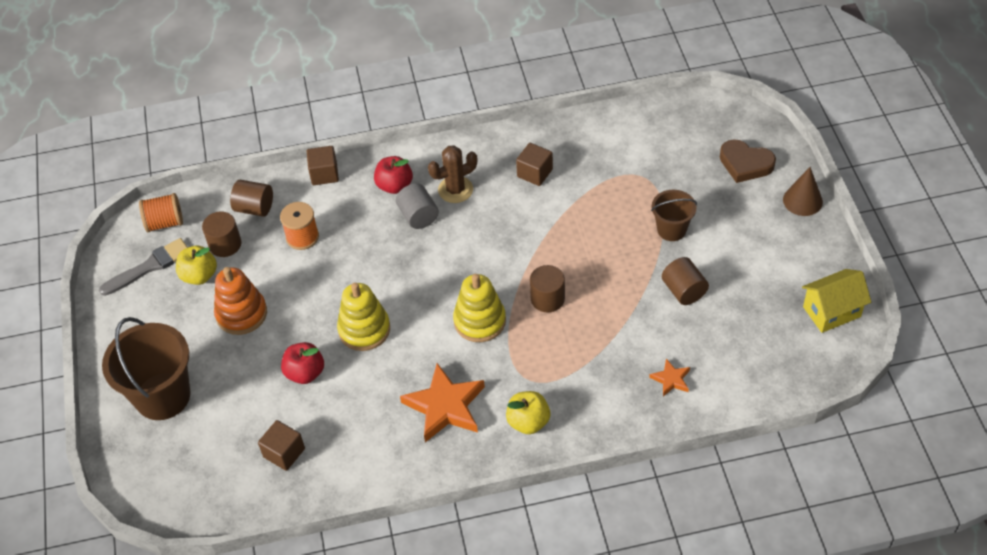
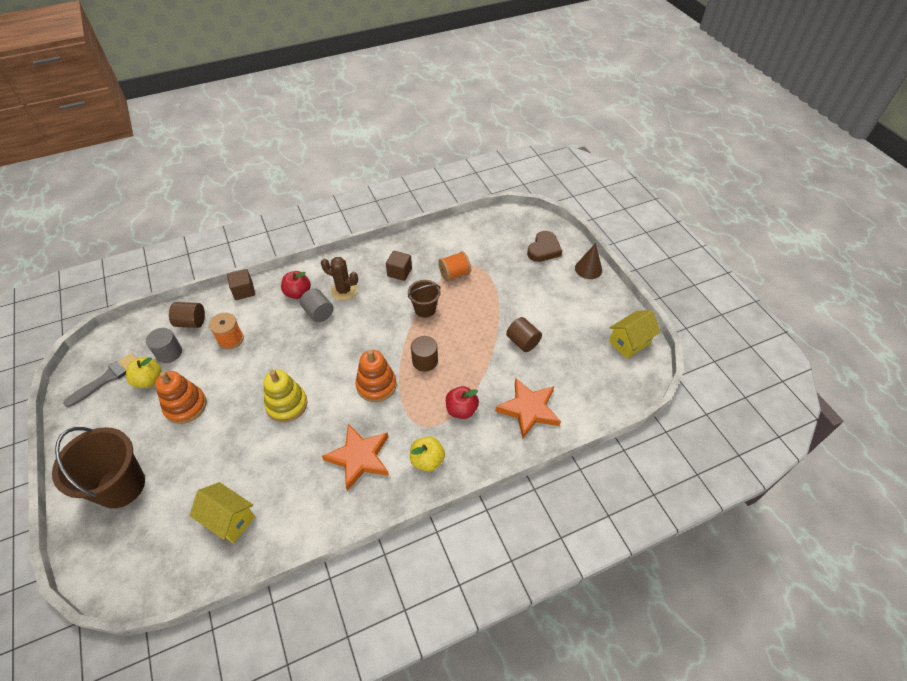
camera: 15 degrees left, 0 degrees up
(165, 223) = (119, 342): orange spool -> orange spool (454, 274)
(225, 244) = (169, 353): brown cylinder -> grey cylinder
(284, 453) = (229, 519): brown cube -> yellow house
(305, 373) = (242, 447): red apple -> red apple (461, 410)
(455, 190) = (344, 290): brown cactus -> brown cactus turned 60 degrees clockwise
(479, 321) = (376, 385): yellow stacking toy -> orange stacking toy
(671, 229) = (504, 299): brown bucket -> brown bucket (425, 309)
(671, 379) = (528, 409): orange star -> orange star, size x2.04
(745, 164) = (544, 249): brown heart -> brown heart turned 75 degrees counterclockwise

